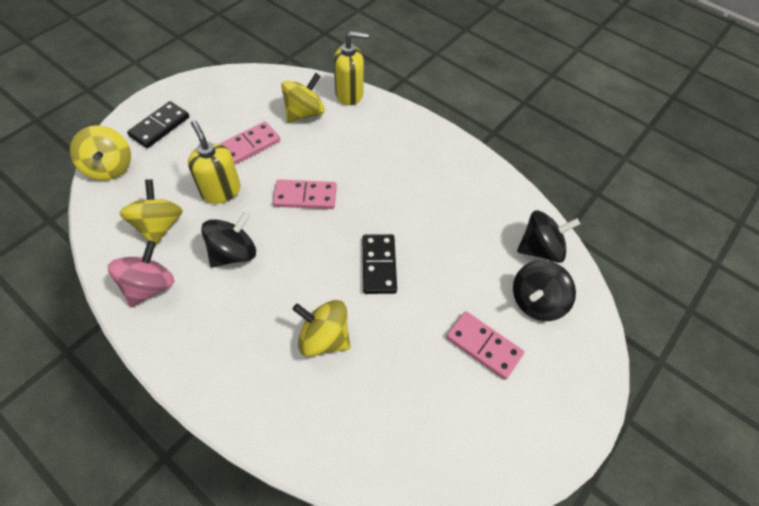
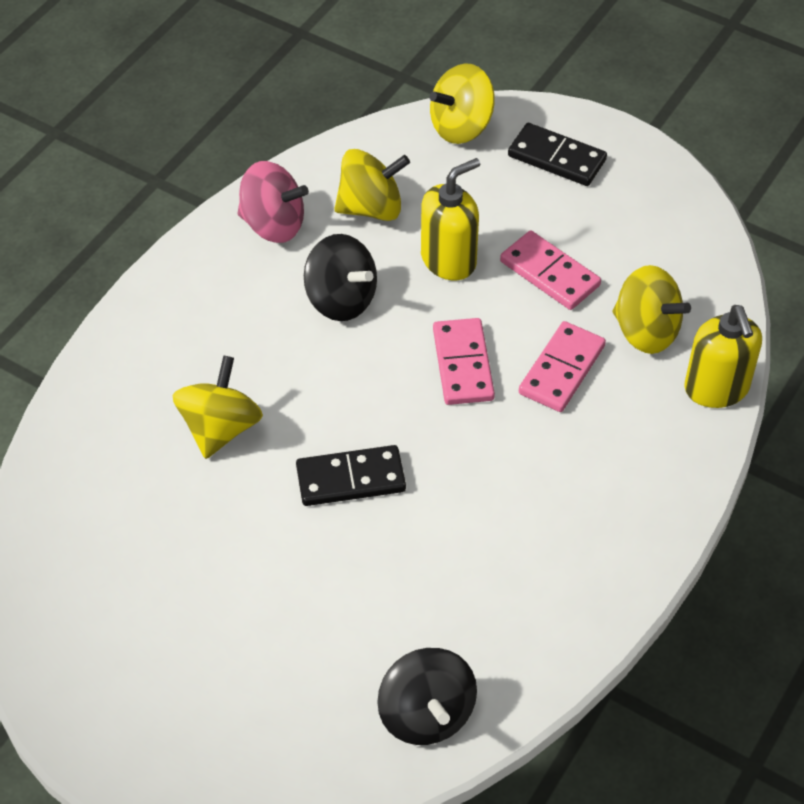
camera: 85 degrees right, 5 degrees down
(483, 346) = (229, 630): pink domino -> pink domino (561, 369)
(536, 301) = (319, 706): black spinning top -> none

